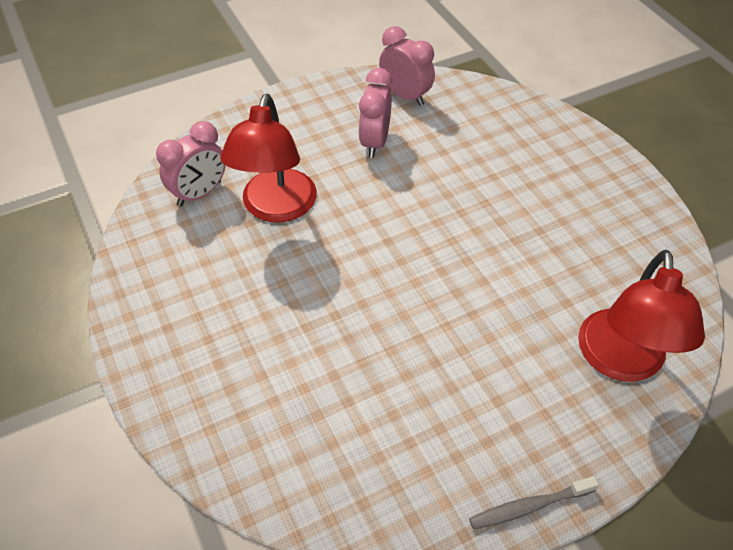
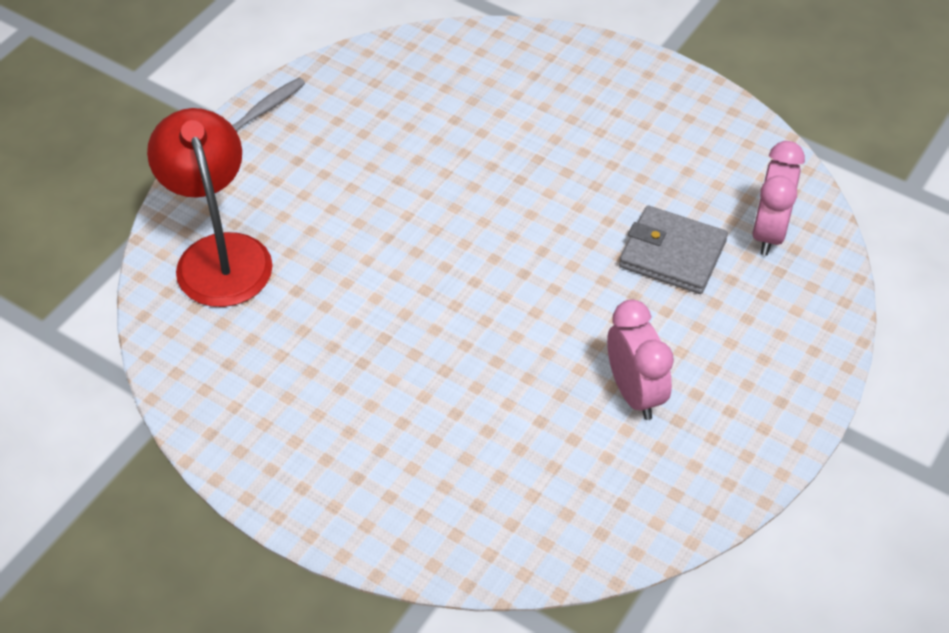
camera: 150 degrees right, 0 degrees up
(276, 208) = (672, 254): red lamp -> grey wallet
(405, 96) = (654, 492): pink clock -> none

